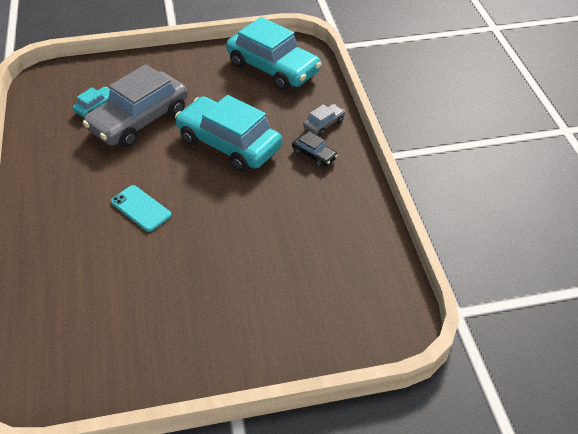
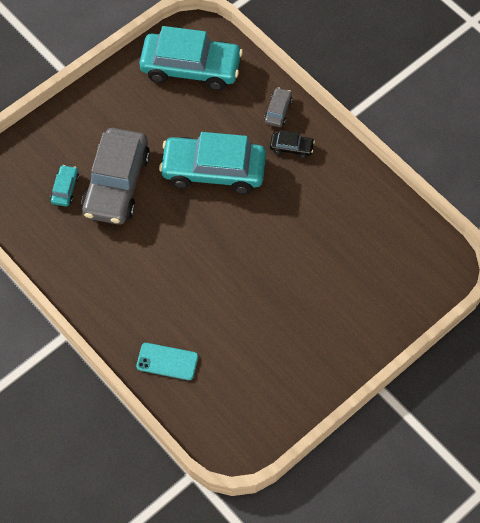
camera: 30 degrees left, 15 degrees up
(141, 208) = (190, 268): turquoise phone -> turquoise phone (167, 361)

